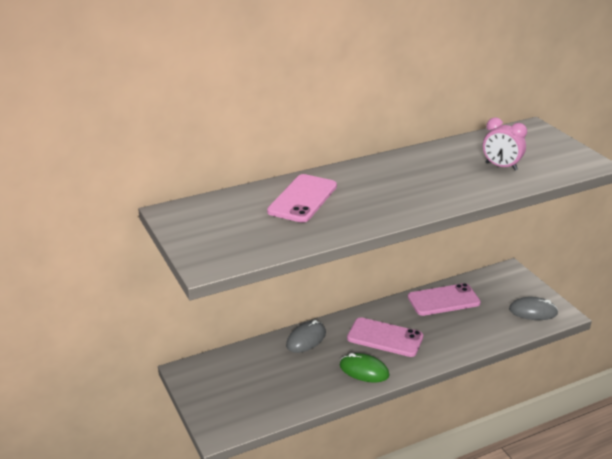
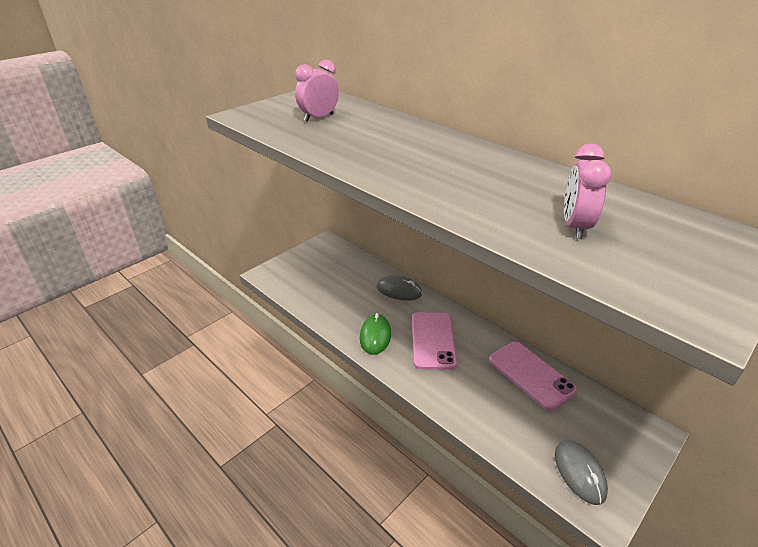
camera: 70 degrees right, 5 degrees up
(252, 221) = (319, 118): none -> pink clock
(303, 199) = (375, 129): pink phone -> none

